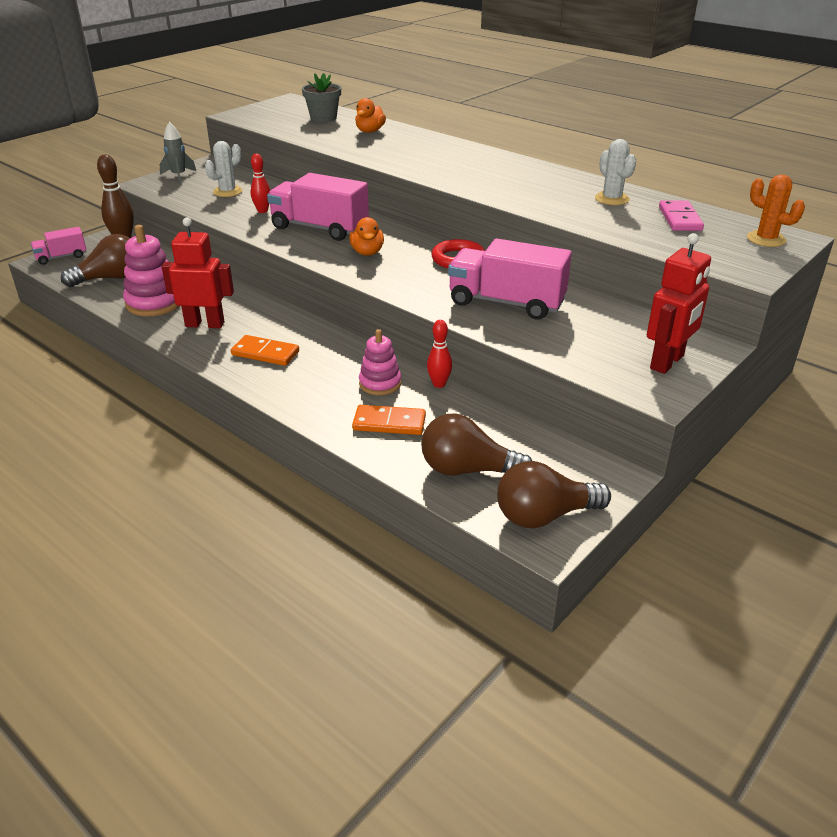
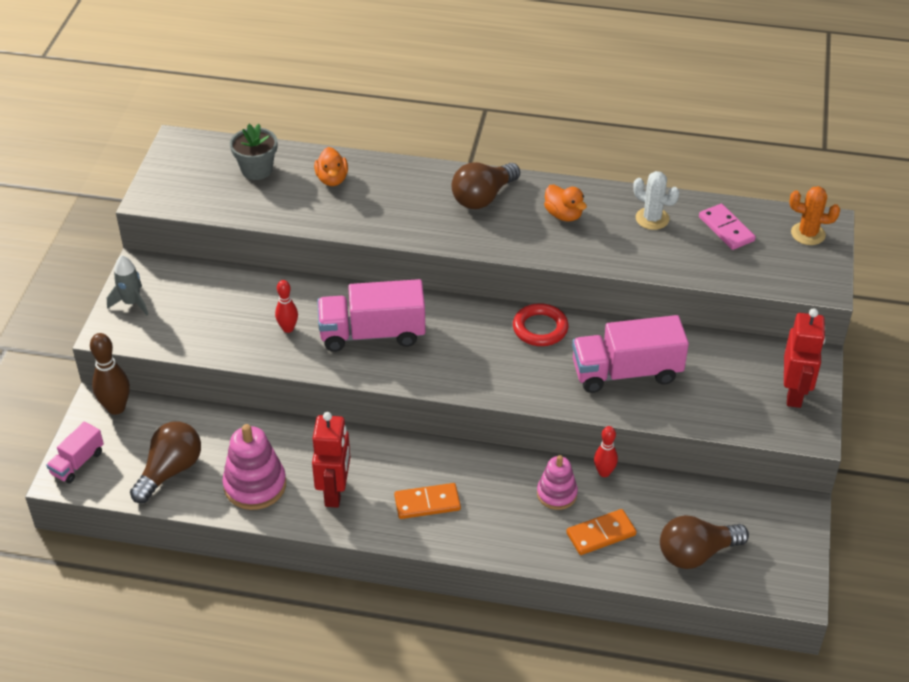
camera: 30 degrees left, 10 degrees up
(205, 324) = (335, 492): red robot -> red robot turned 120 degrees clockwise
(227, 192) = (217, 310): white cactus -> none
(367, 252) = (451, 352): orange duck -> orange duck (563, 215)
(544, 515) = (779, 570): brown light bulb -> brown light bulb (483, 197)

